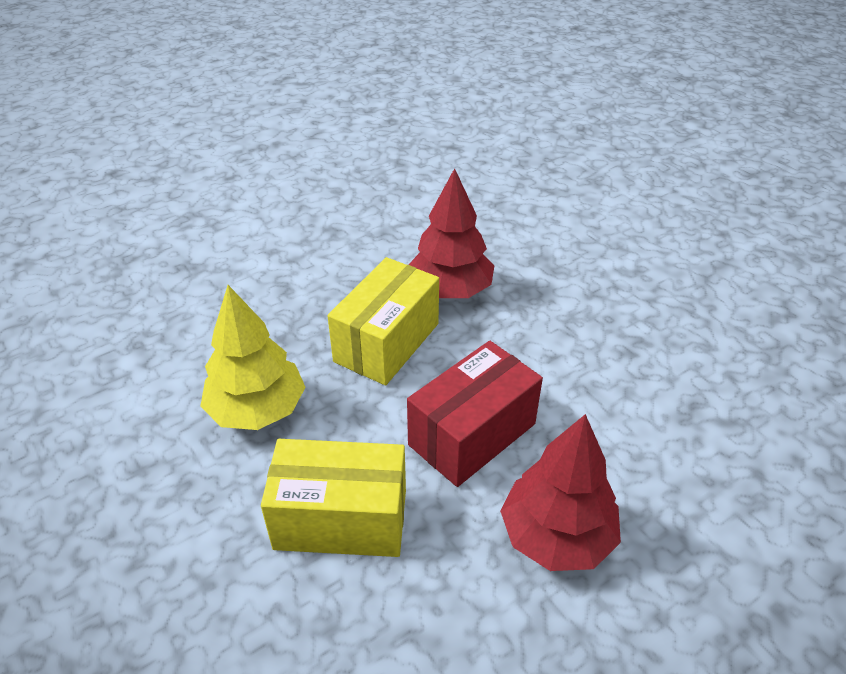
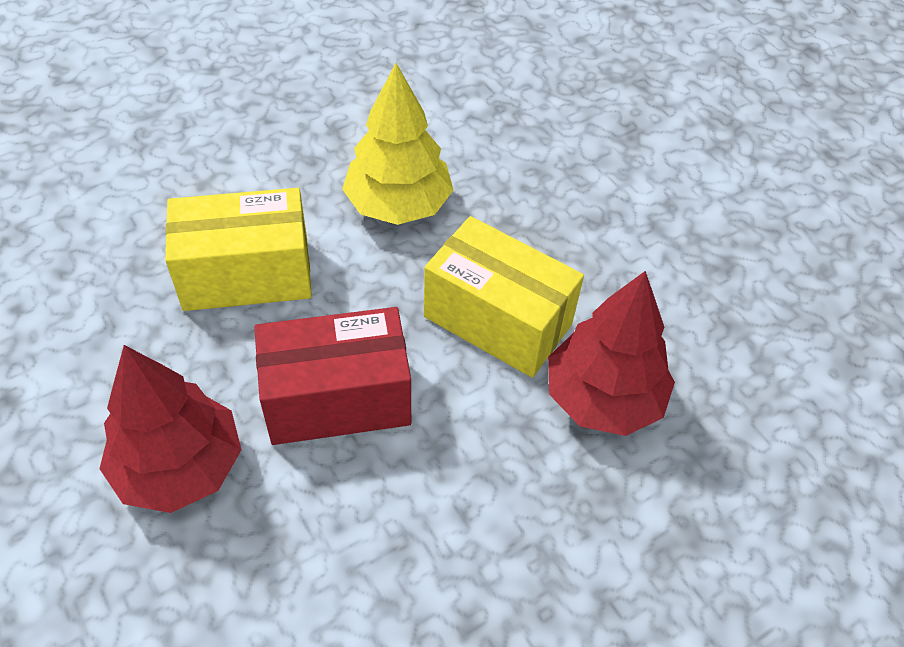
camera: 90 degrees right, 10 degrees up
(341, 519) = (246, 275): yellow box -> yellow box turned 75 degrees clockwise
(472, 434) = (337, 399): red box -> red box turned 60 degrees counterclockwise

